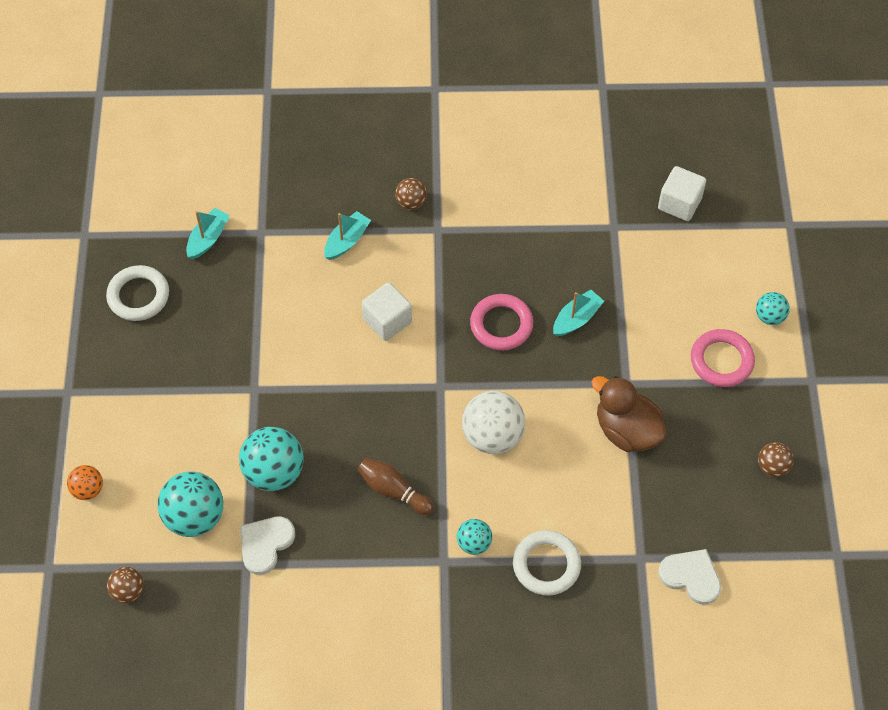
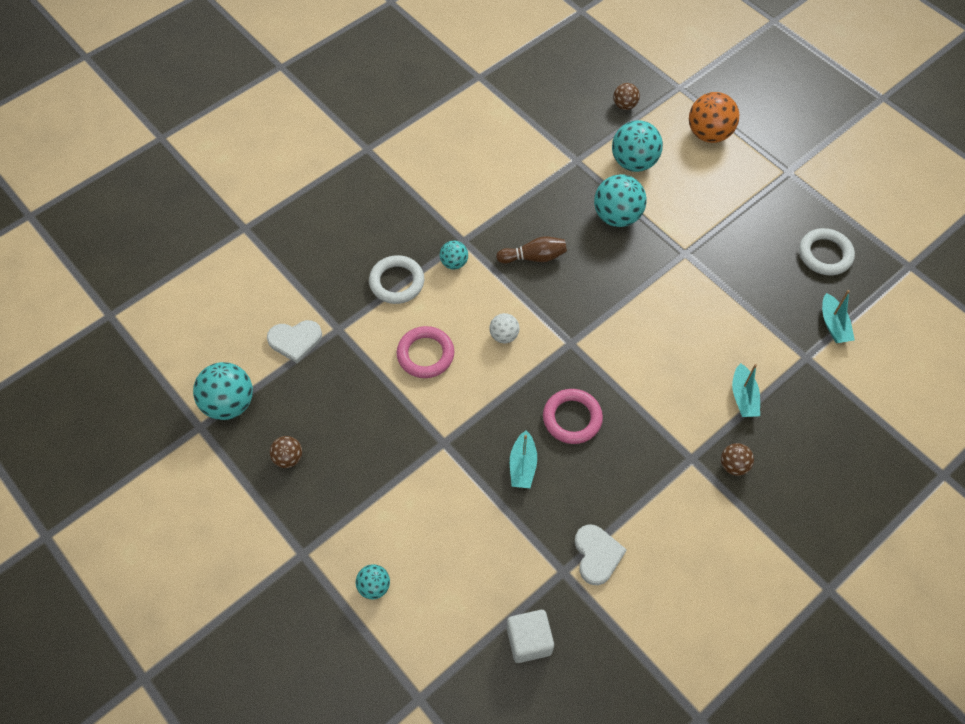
camera: 140 degrees right, 0 degrees up
(88, 489) = (709, 134): orange ball -> orange ball, size x1.83
(265, 544) = (577, 177): white heart -> white heart (597, 555)
(387, 320) = (652, 360): white cube -> none
(492, 436) = (504, 335): white ball -> white ball, size x0.55
(627, 430) = (415, 407): brown duck -> none
(721, 360) = (385, 516): pink ring -> pink ring (425, 354)
(795, 557) = (229, 403): none -> turquoise ball

